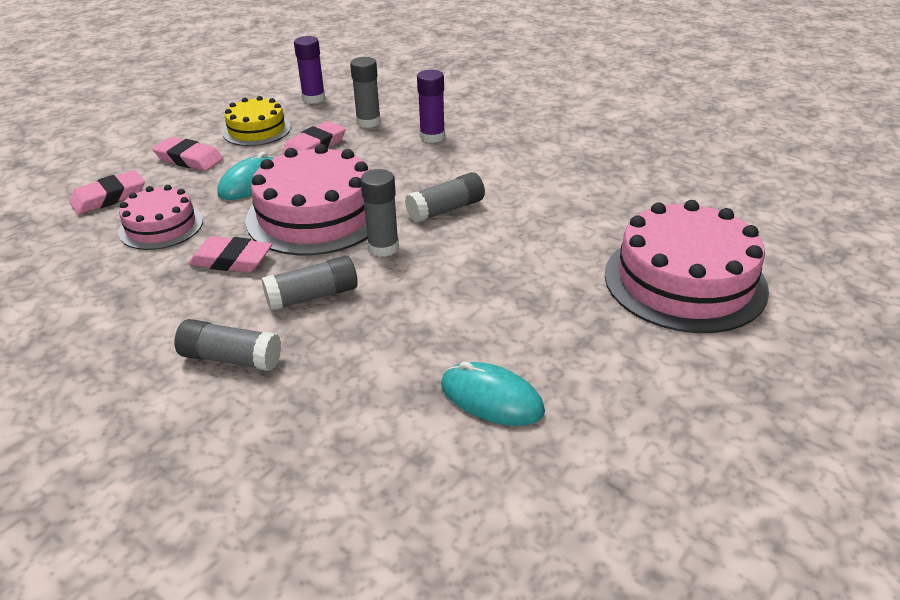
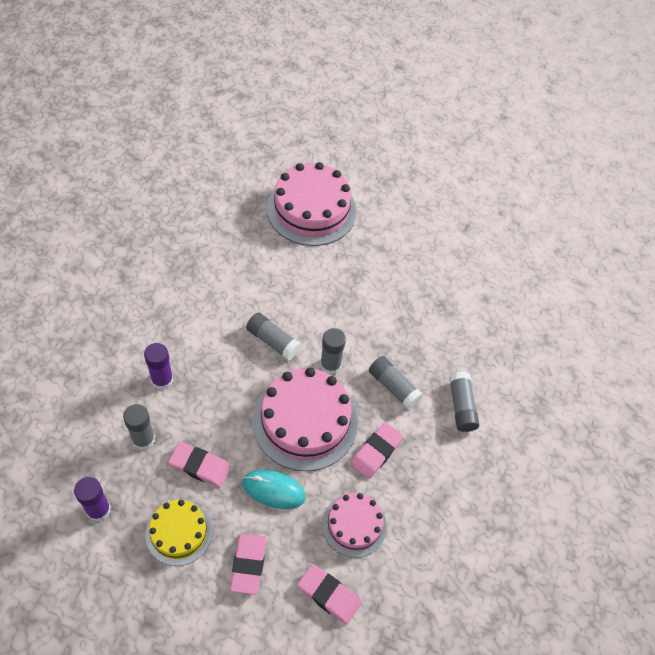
camera: 115 degrees left, 20 degrees up
(231, 260) = (376, 452): pink eraser -> pink eraser turned 45 degrees clockwise
(491, 398) = (436, 279): turquoise mouse -> none

